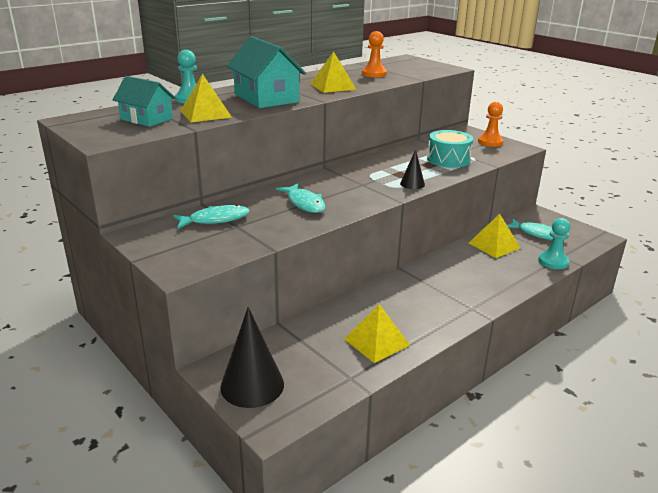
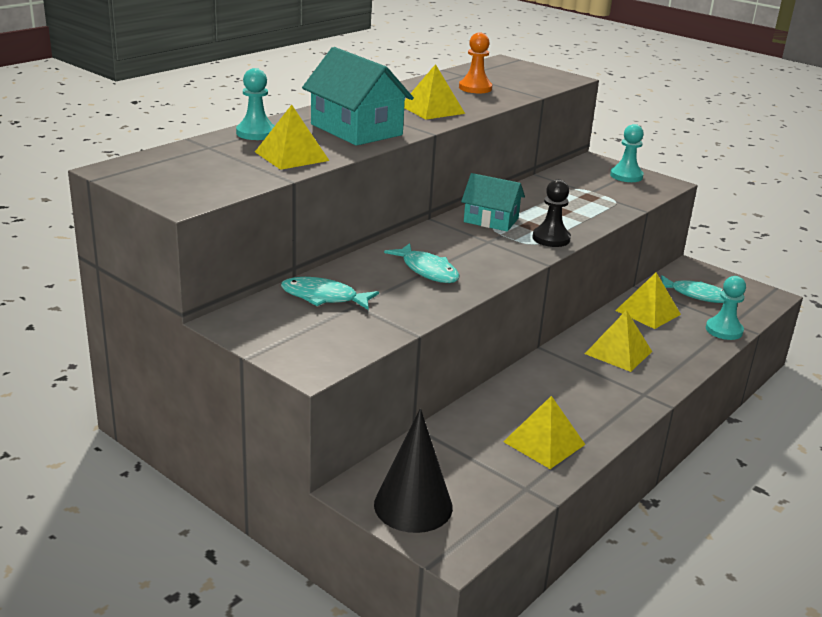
camera: 10 degrees left, 0 degrees up
(146, 119) = (218, 166): turquoise house -> turquoise house (491, 220)
(215, 220) = (323, 297): turquoise fish -> turquoise fish turned 135 degrees counterclockwise
(412, 184) = (551, 238): black cone -> black pawn
(448, 159) = (583, 202): turquoise drum -> none
(460, 274) = (618, 352): none -> yellow pyramid
(490, 142) = (626, 176): orange pawn -> turquoise pawn

